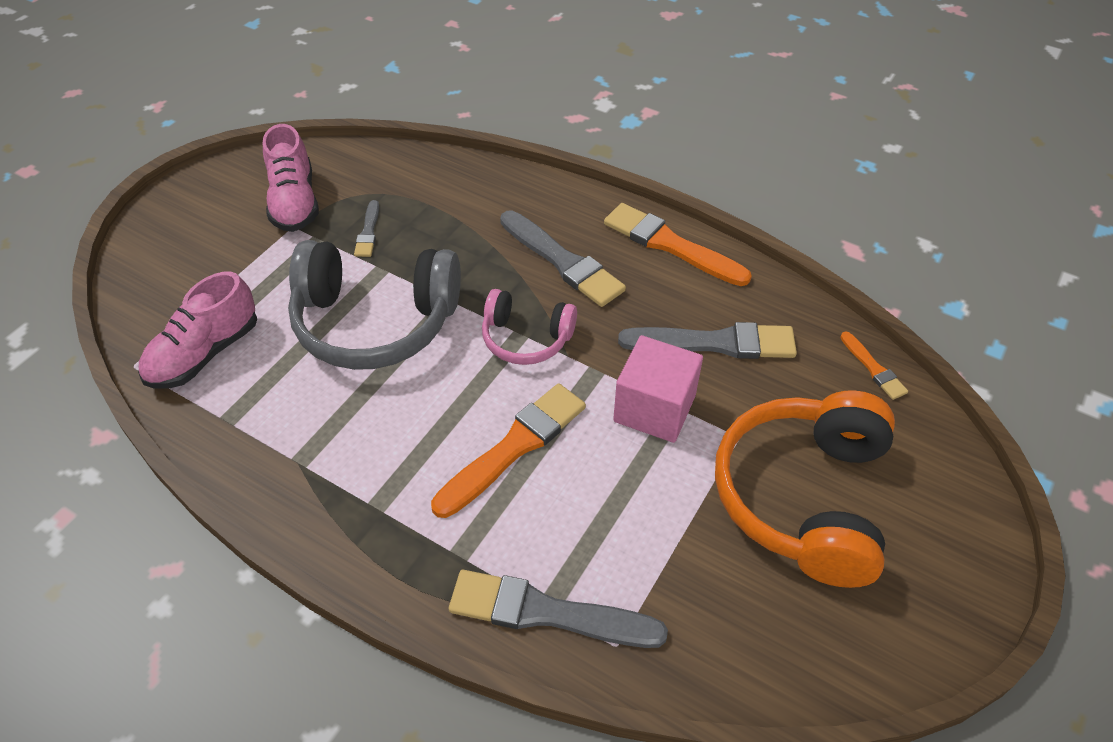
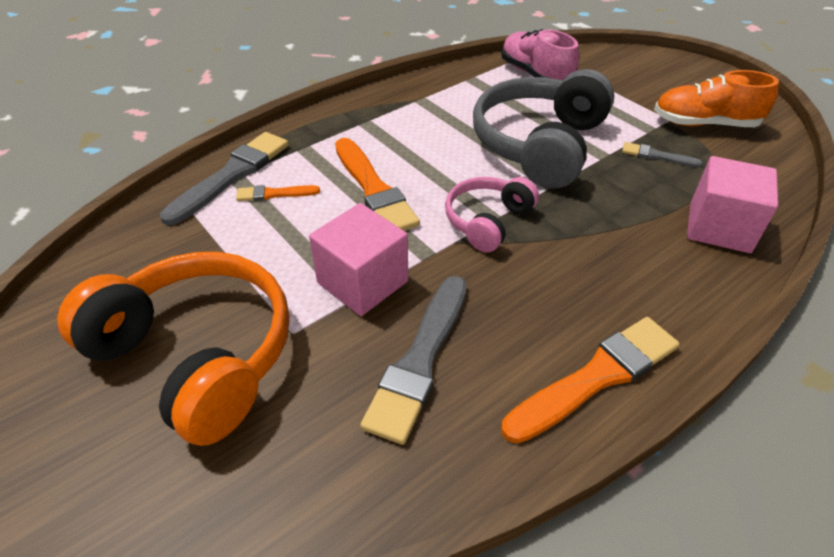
camera: 110 degrees right, 5 degrees down
(294, 202) = (704, 124): pink shoe -> orange shoe
(468, 190) = (719, 227): none -> pink cube
(563, 261) = (587, 271): grey brush -> none
(873, 368) = (300, 518): orange brush -> orange brush (274, 194)

